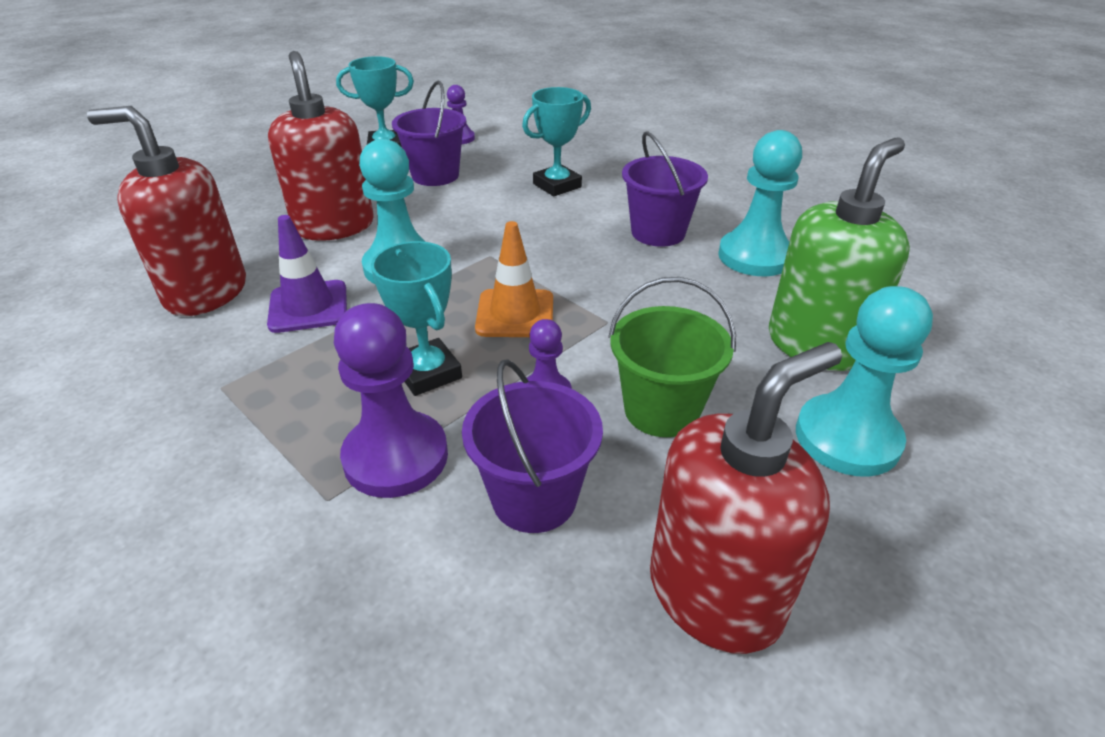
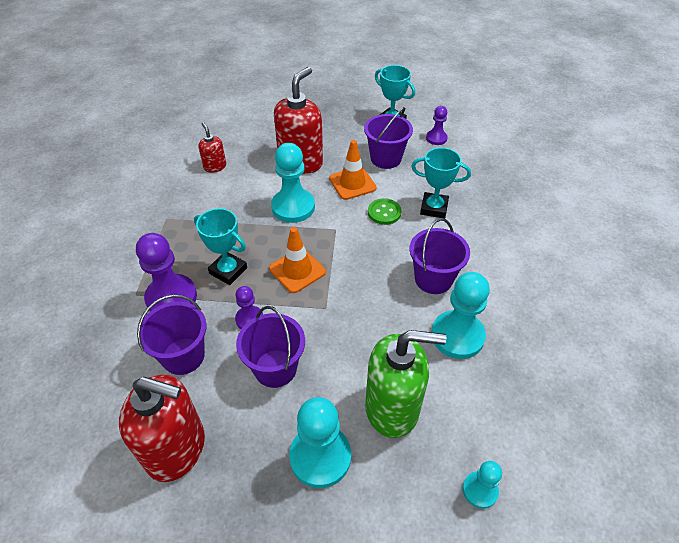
camera: 50 degrees right, 10 degrees up
(206, 293) = (215, 166): red soap dispenser -> red soap dispenser, size x0.49
(308, 307) = (235, 202): purple traffic cone -> none
(428, 373) = (228, 271): turquoise trophy -> turquoise trophy turned 75 degrees counterclockwise
(436, 211) = (352, 183): none -> orange traffic cone
(516, 214) = (384, 212): none -> green button
(661, 410) = (275, 368): green bucket -> purple bucket
(976, 340) = (480, 490): none -> turquoise pawn

